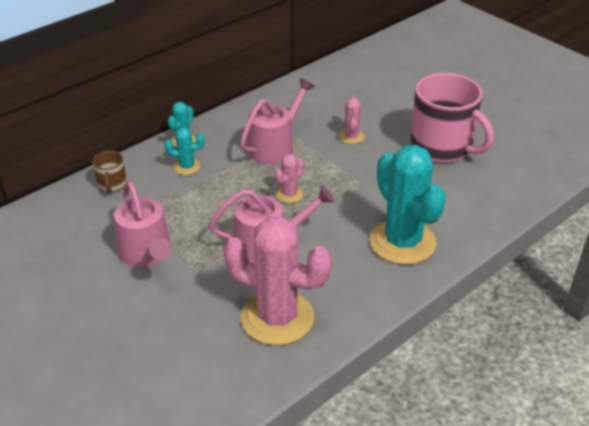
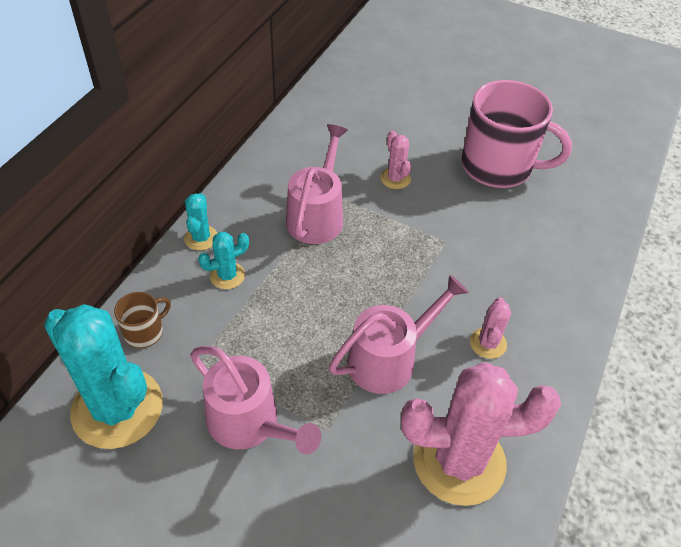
camera: 25 degrees left, 10 degrees up
(112, 185) = (145, 332): brown mug -> brown mug turned 105 degrees counterclockwise
(289, 194) = (372, 279): pink cactus -> pink cactus (488, 343)
(402, 242) = (531, 305): turquoise cactus -> turquoise cactus (117, 408)

